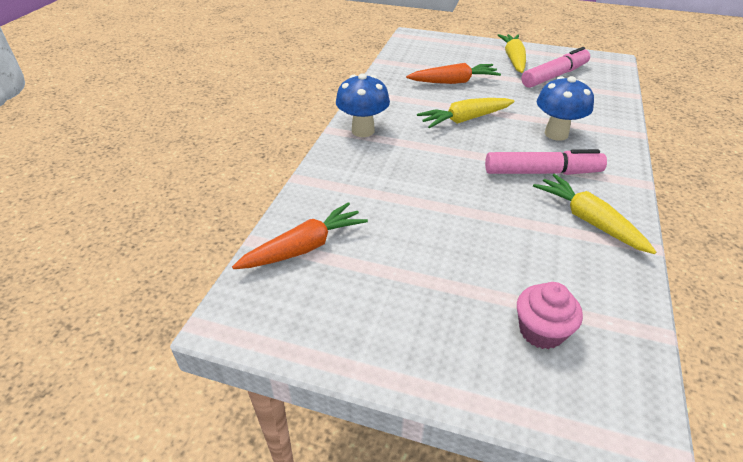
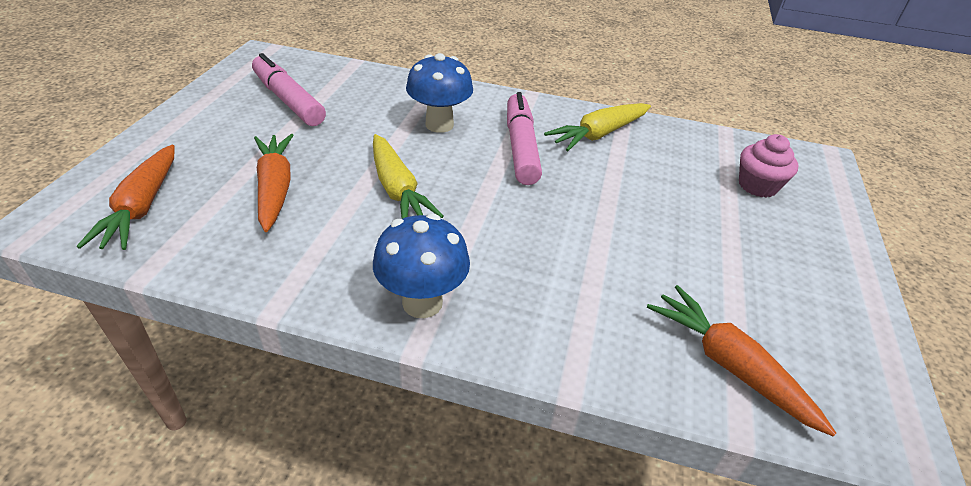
camera: 95 degrees left, 0 degrees up
(428, 52) = (142, 207): none -> orange carrot
(513, 59) = (220, 123): yellow carrot -> none

